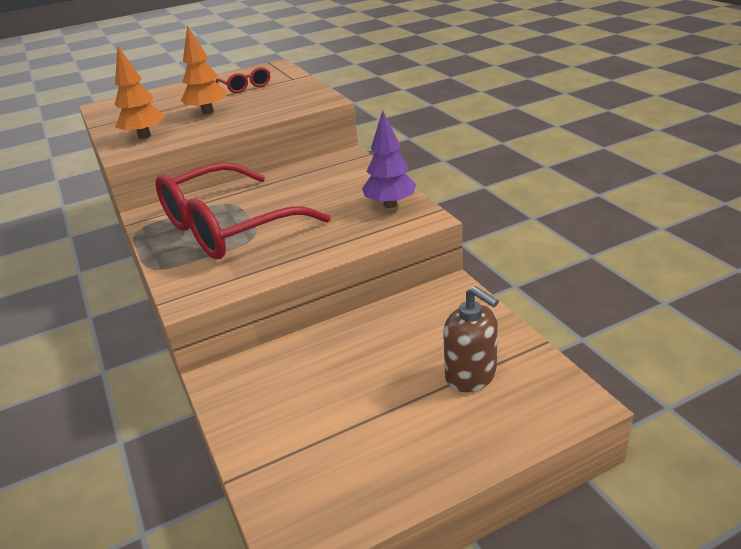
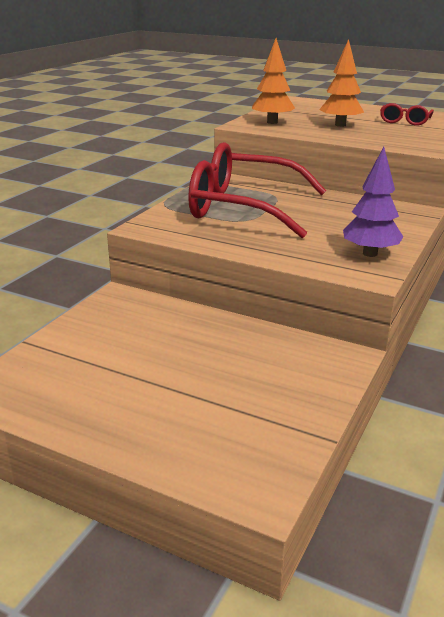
camera: 50 degrees right, 5 degrees down
(471, 375) = (235, 410): brown soap dispenser -> none

